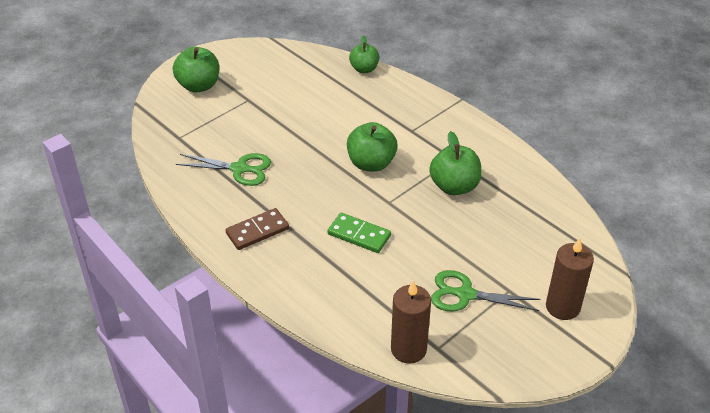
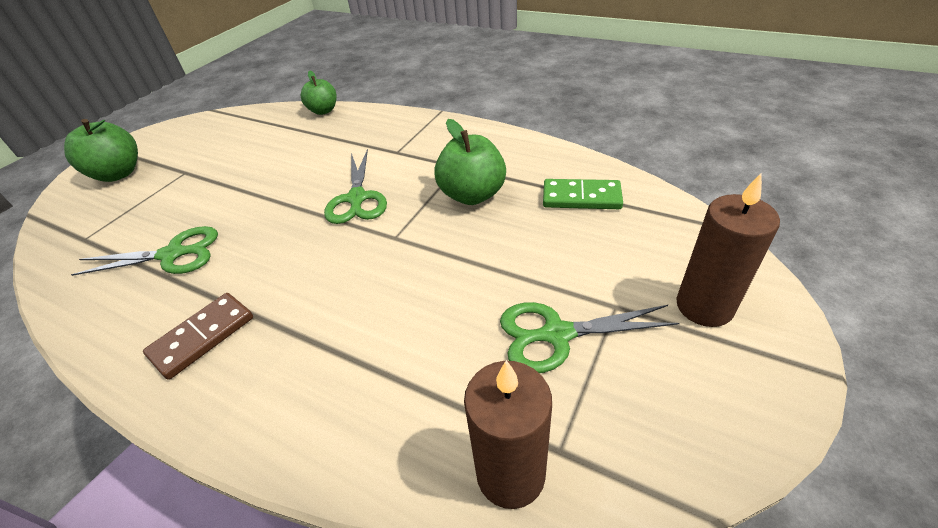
camera: 15 degrees left, 0 degrees up
(359, 235) = (364, 294): green domino -> green domino (581, 197)
(371, 163) = (357, 198): green apple -> green scissors

